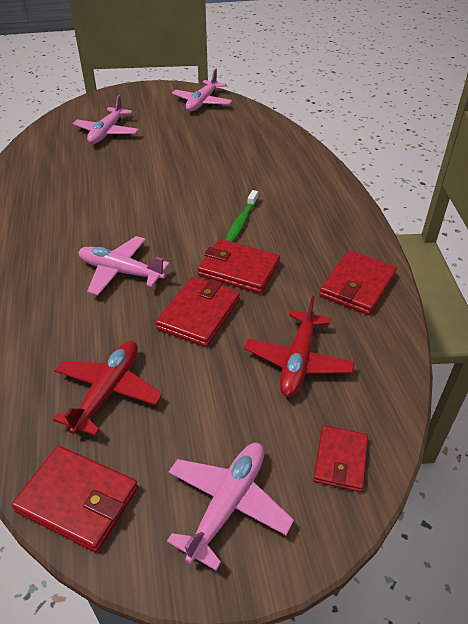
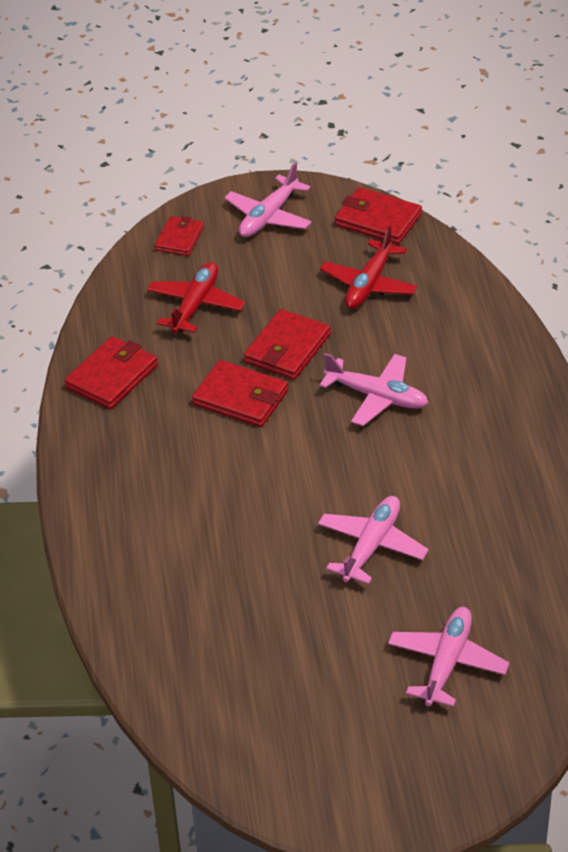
camera: 175 degrees left, 0 degrees up
(202, 103) = (274, 758): pink plane -> pink plane (371, 546)
(241, 222) = (230, 464): green toothbrush -> none

